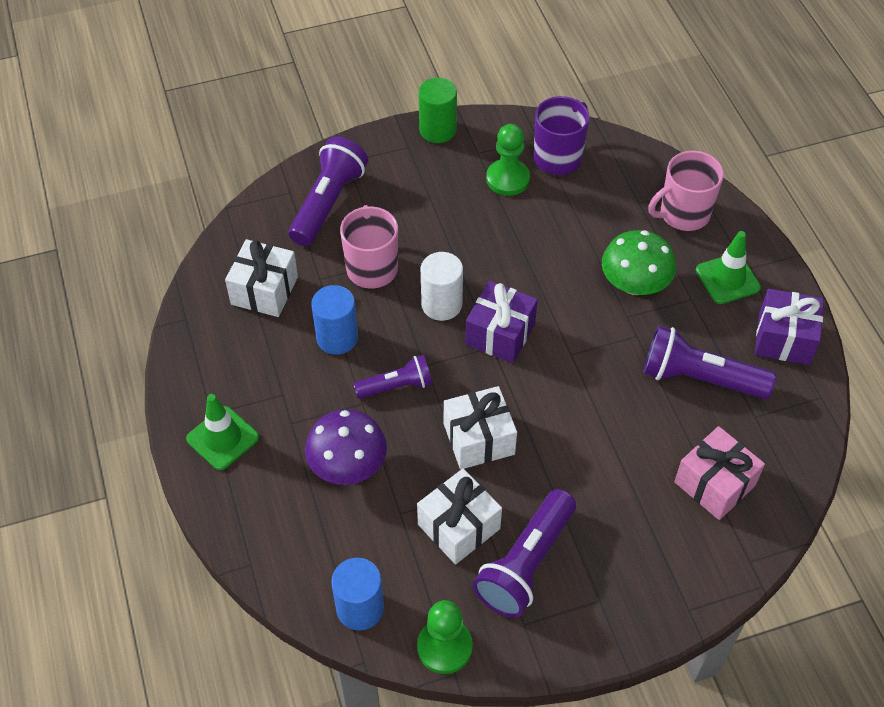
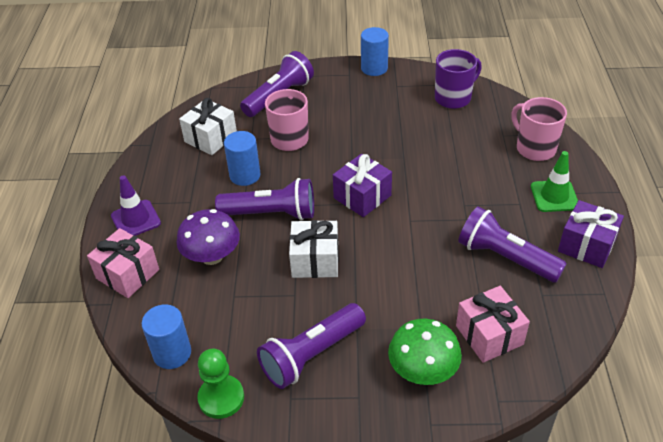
camera: 20 degrees right, 10 degrees down
(223, 438) = (136, 219): green traffic cone -> purple traffic cone
(251, 518) = (127, 274): none -> pink gift
(396, 386) = (271, 213): purple flashlight -> purple flashlight, size x1.65
(437, 130) = (374, 68): green cylinder -> blue cylinder
(441, 304) = (328, 170): white cylinder -> none
(459, 526) = (272, 316): white gift -> none
(507, 179) = (411, 104): green pawn -> none
(634, 284) = (478, 185): green mushroom -> green mushroom (423, 370)
(683, 214) = (534, 148): pink mug -> pink mug turned 60 degrees clockwise

